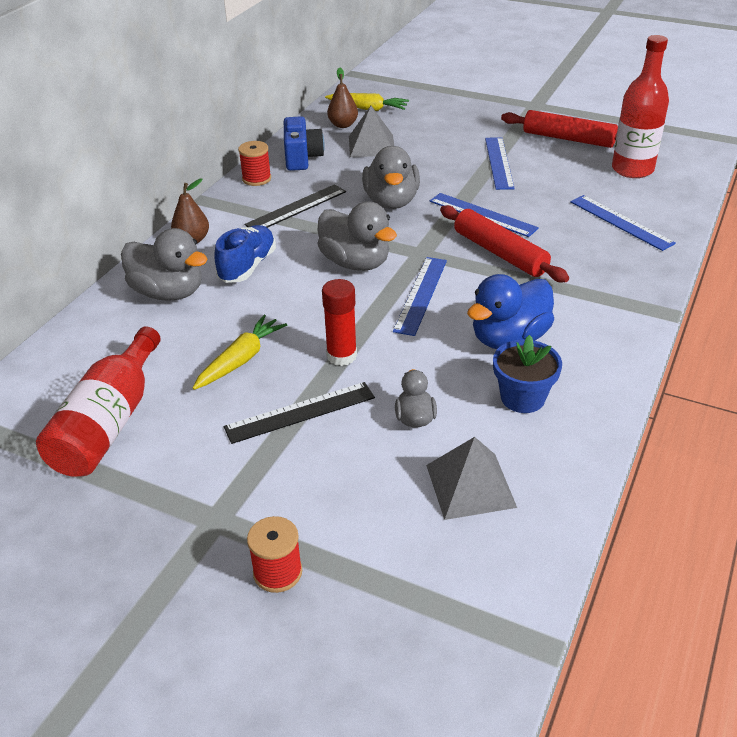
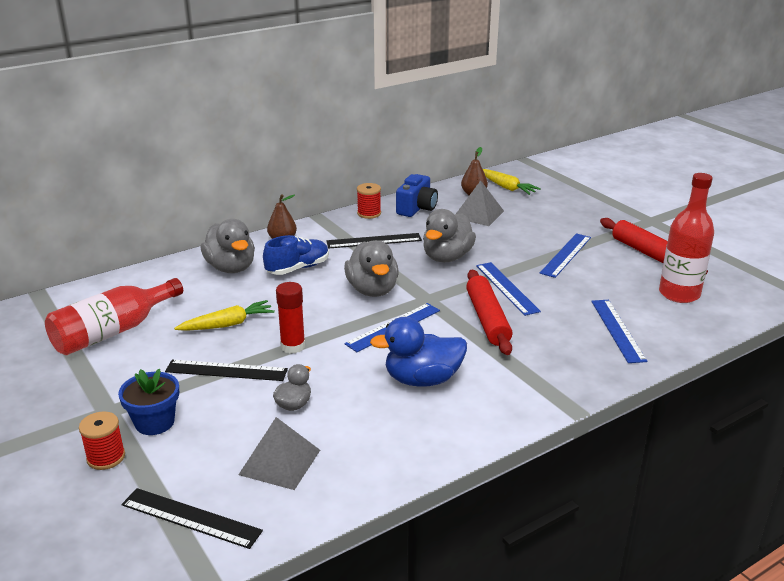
camera: 30 degrees right, 10 degrees down
(449, 590) = (191, 518): none -> black ruler
(522, 398) = (384, 422): blue flower pot -> blue flower pot (155, 422)

